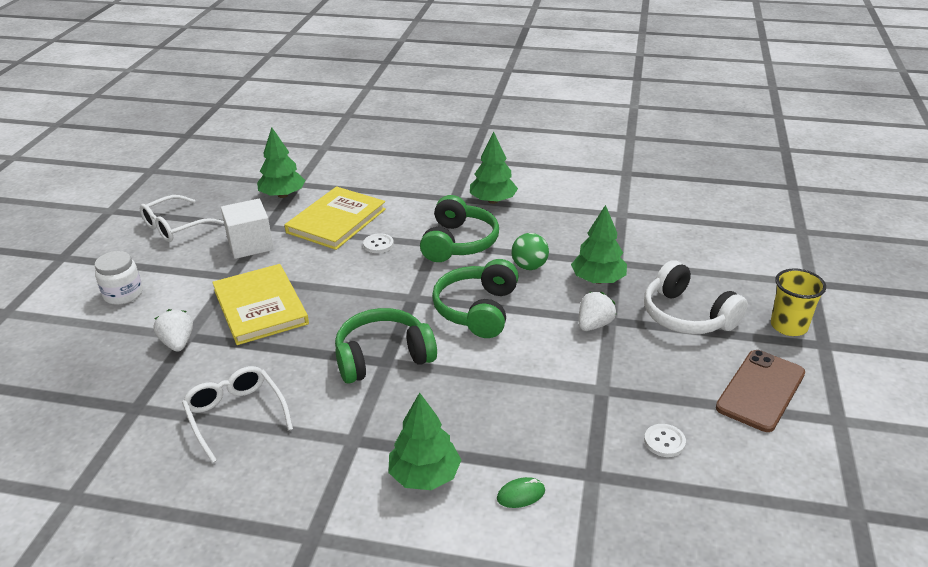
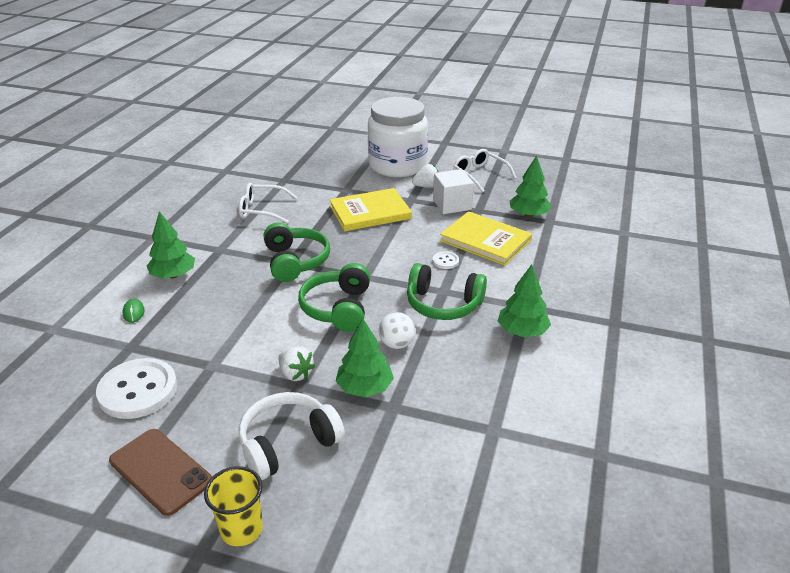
camera: 95 degrees right, 0 degrees up
(123, 294) = (397, 165): white jar -> white jar, size x2.27
(178, 343) = (339, 187): white strawberry -> white strawberry (427, 186)
(236, 415) = (262, 210): white glasses -> white glasses turned 150 degrees counterclockwise
(477, 310) = (338, 308): green headphones -> green headphones turned 105 degrees counterclockwise
(529, 266) = (396, 344): green ball -> white ball
(664, 441) = (138, 390): white button -> white button, size x2.29

